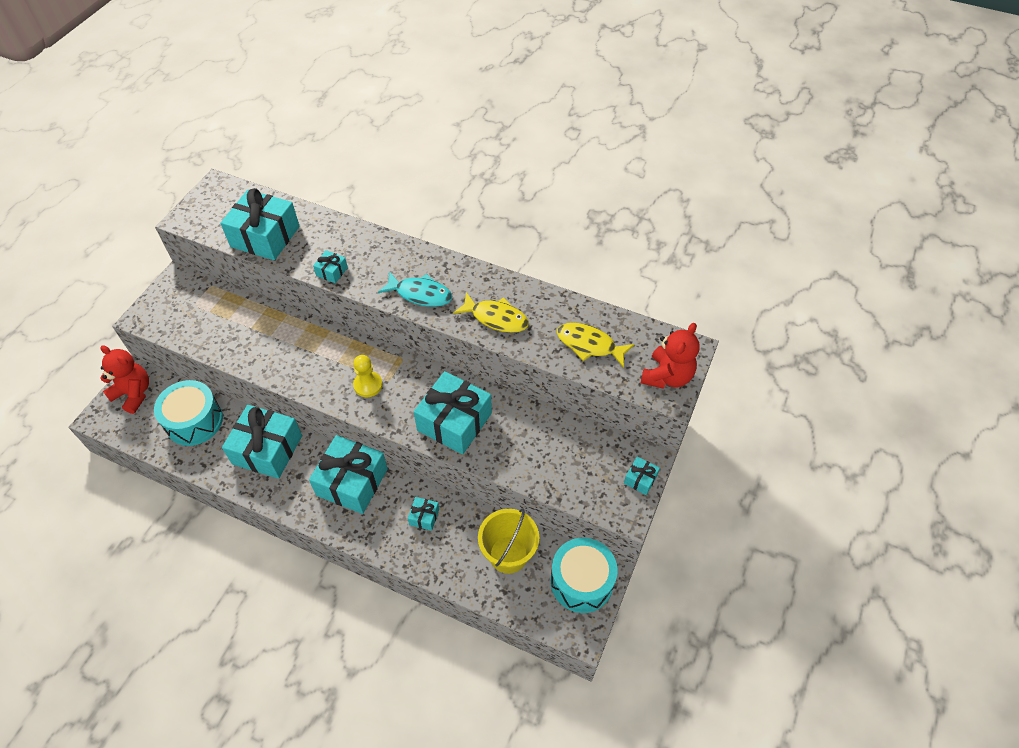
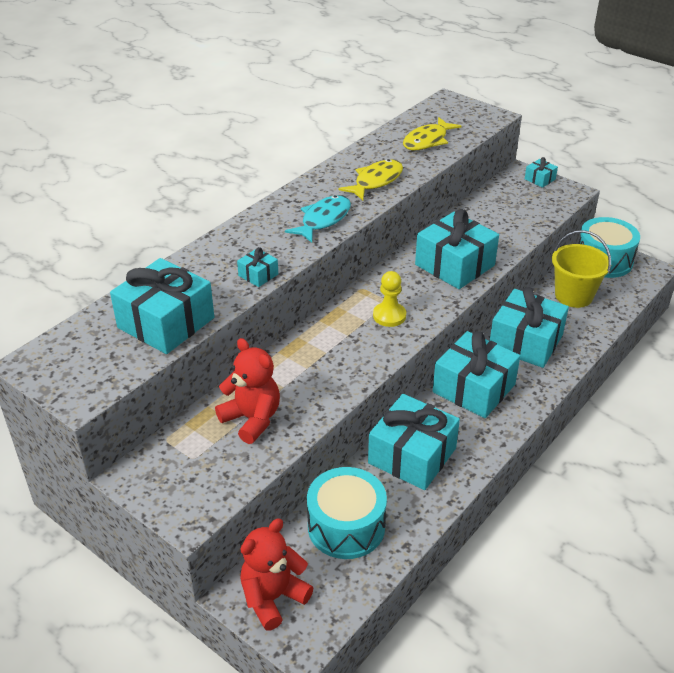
camera: 75 degrees left, 15 degrees down
(424, 517) = (525, 342): turquoise gift -> turquoise gift, size x2.26
(667, 376) = (473, 114): red teddy bear -> red teddy bear (252, 419)

